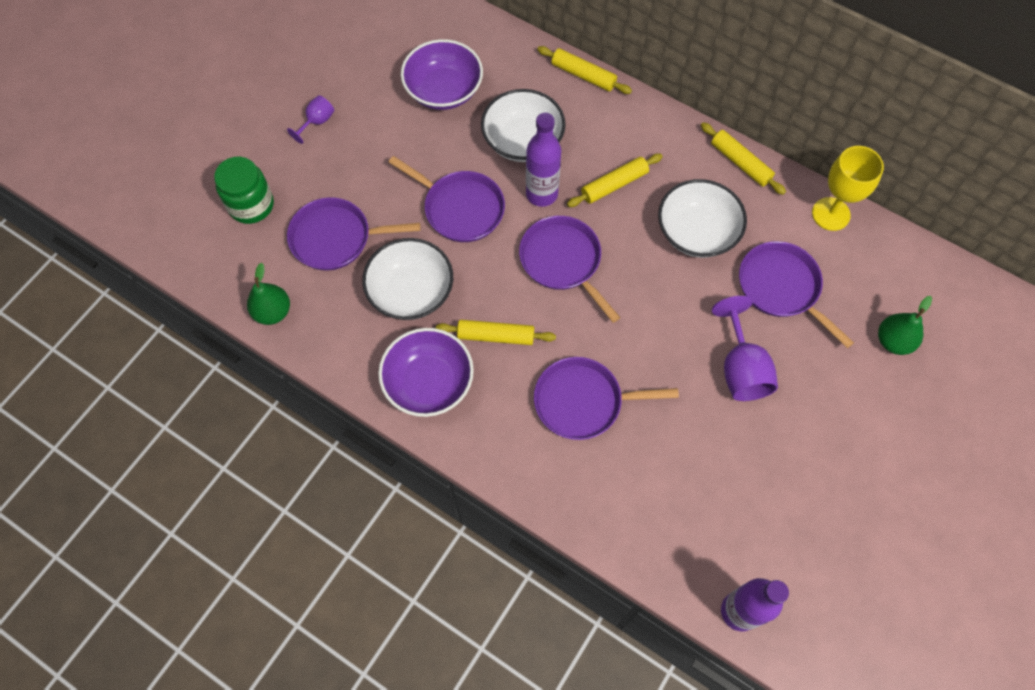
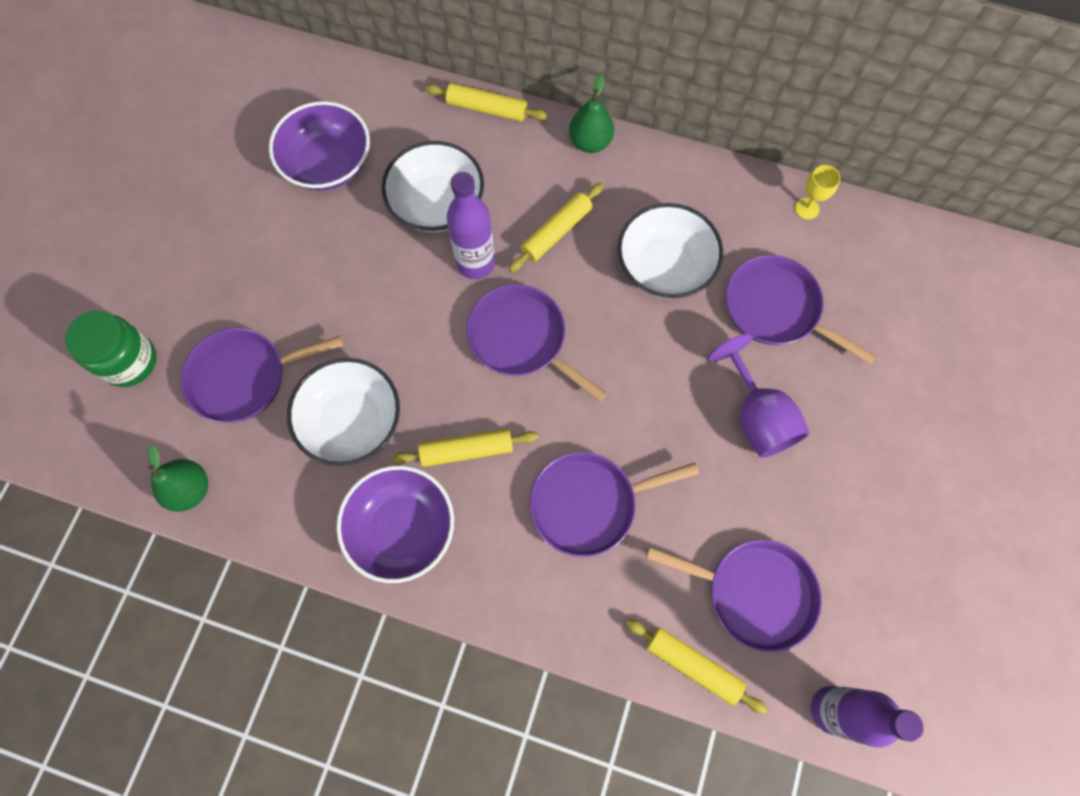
camera: 15 degrees left, 5 degrees up
(317, 122) = (185, 238): purple goblet -> none
(460, 208) = (385, 304): purple pan -> purple pan (754, 593)
(740, 163) = (692, 172): yellow rolling pin -> yellow rolling pin (693, 665)
(831, 214) = (807, 208): yellow goblet -> yellow goblet, size x0.55
(893, 341) = (914, 341): green pear -> green pear (590, 142)

